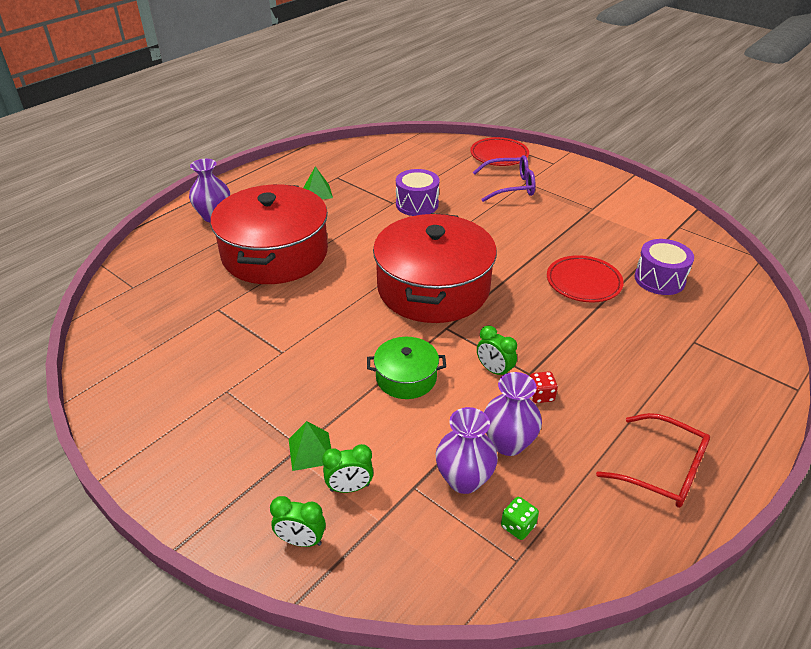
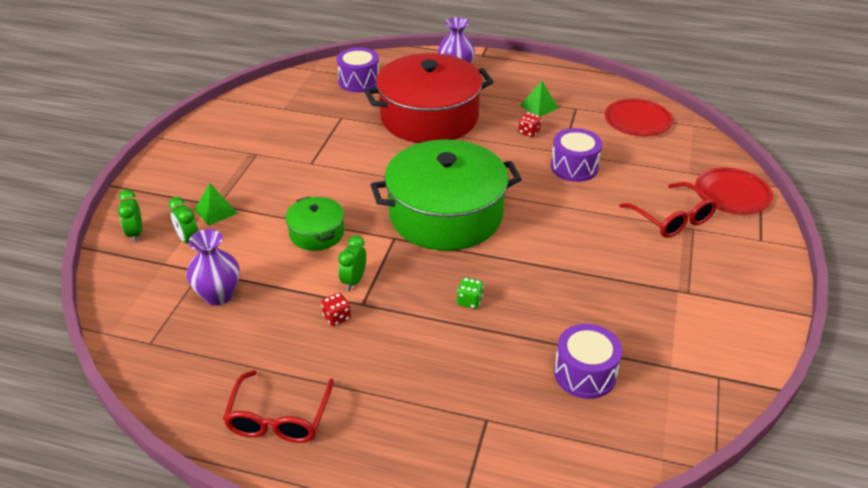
camera: 65 degrees right, 0 degrees up
(162, 279) = (359, 81): none -> purple drum
(350, 209) = (529, 132): none -> red dice
(433, 288) = (446, 215): red pot -> green pot
(508, 443) = (268, 310): purple vase -> none
(510, 186) = (672, 219): purple glasses -> red glasses
(518, 526) = (182, 336): green dice -> green dice (469, 301)
(583, 282) = (531, 312): red plate -> red plate (637, 121)

